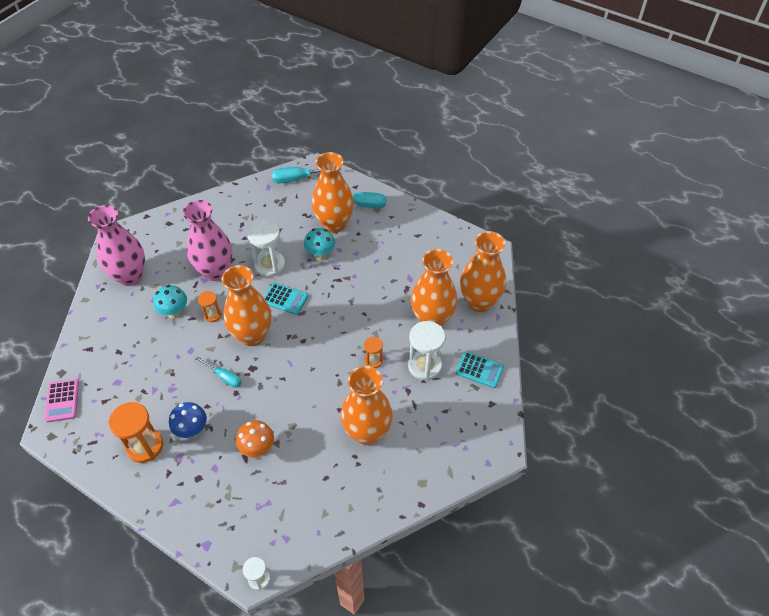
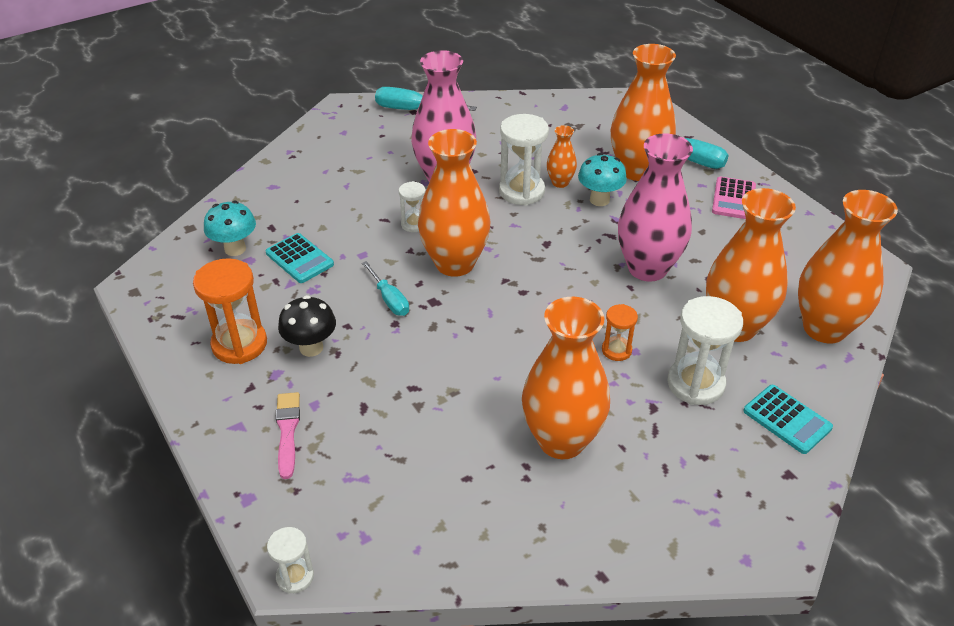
camera: 25 degrees right, 10 degrees down
(62, 401) = (172, 258): pink calculator -> pink calculator (734, 199)
(130, 276) = (334, 152): pink vase -> pink vase (647, 268)
(174, 313) = (366, 207): turquoise mushroom -> turquoise mushroom (235, 249)
(192, 430) = (311, 348): blue mushroom -> black mushroom
(207, 492) = (287, 431): none -> pink brush
(212, 315) = (414, 224): orange hourglass -> white hourglass
(258, 449) = (388, 402): orange mushroom -> none
(285, 299) = (523, 235): turquoise calculator -> turquoise calculator (300, 259)
(291, 250) = (560, 182): none -> orange vase
(297, 179) = (610, 108): turquoise screwdriver -> turquoise screwdriver (412, 110)

